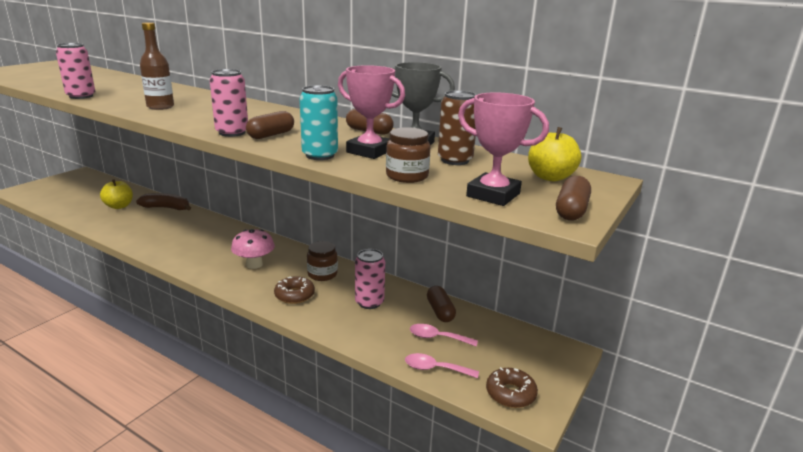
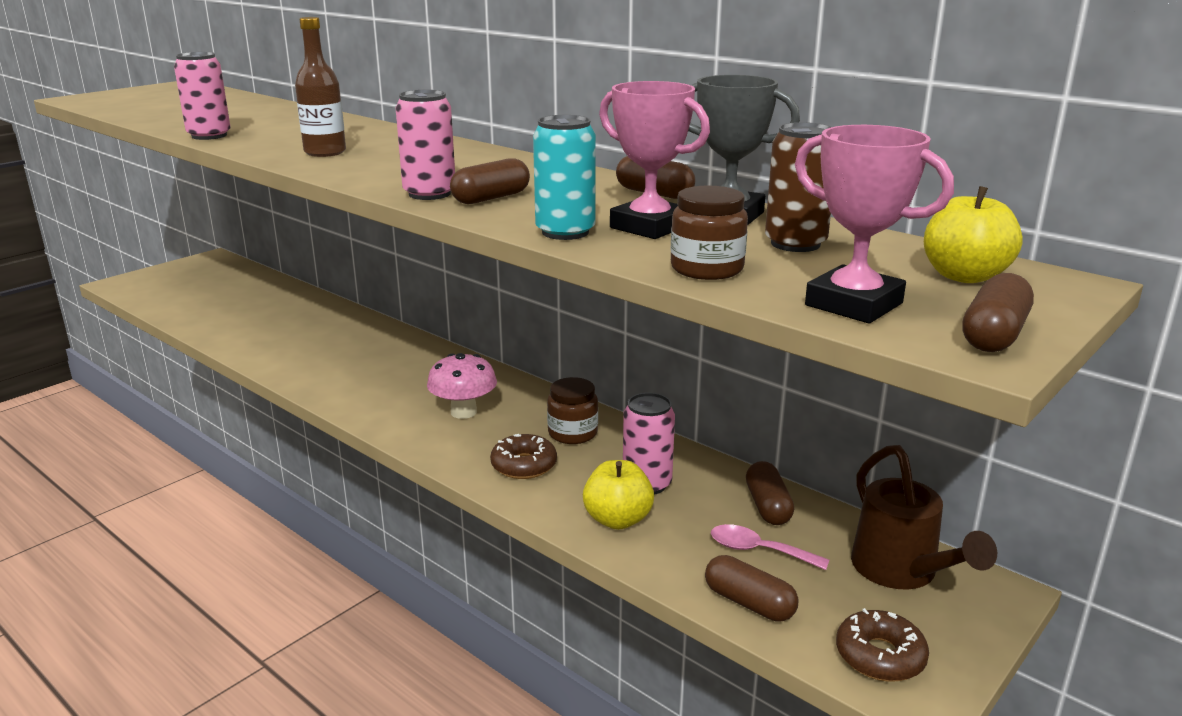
camera: 10 degrees right, 0 degrees up
(119, 206) = (264, 311): yellow apple -> yellow apple (618, 520)
(167, 208) = (335, 316): brown banana -> none
(435, 369) = (749, 603): pink spoon -> brown capsule
(517, 344) = (901, 572): none -> brown watering can

